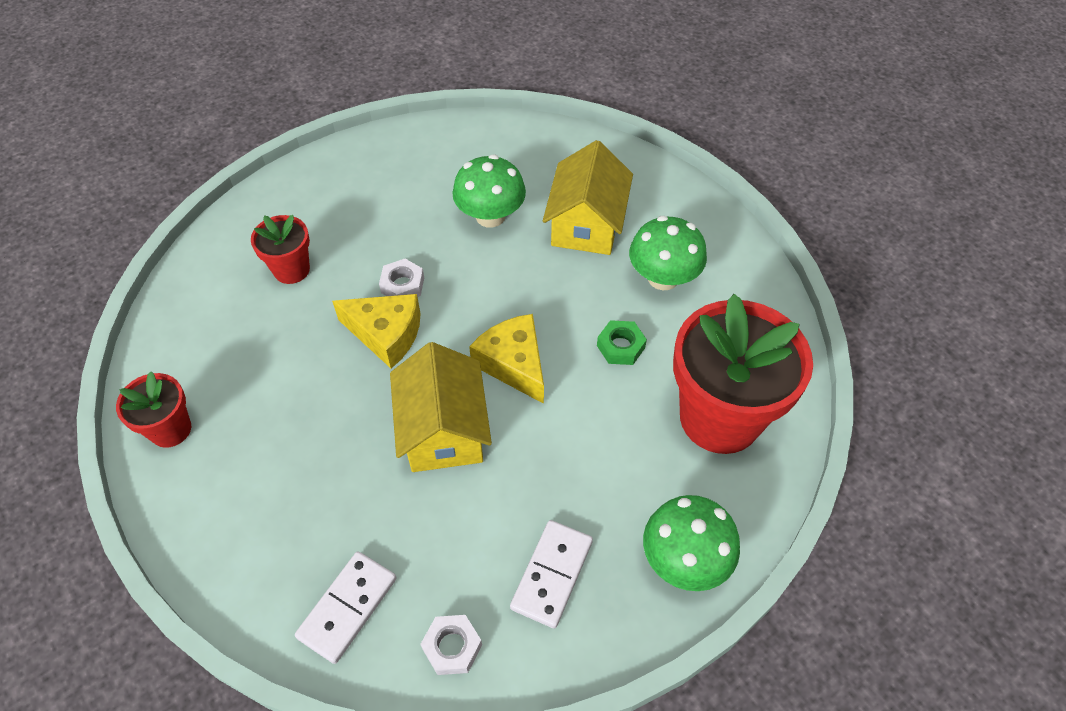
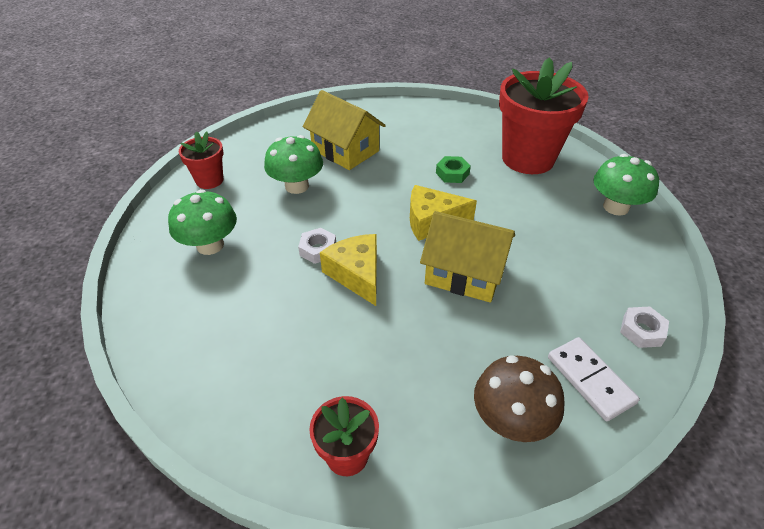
camera: 60 degrees left, 10 degrees down
(262, 546) = (511, 420): none -> brown mushroom
(291, 270) = (241, 308): red flower pot -> red flower pot (209, 180)
(386, 334) = (356, 274): yellow cheese -> yellow cheese turned 75 degrees counterclockwise
(552, 575) = (604, 263): white domino -> none
(663, 277) = (414, 139): green mushroom -> green mushroom (210, 245)

